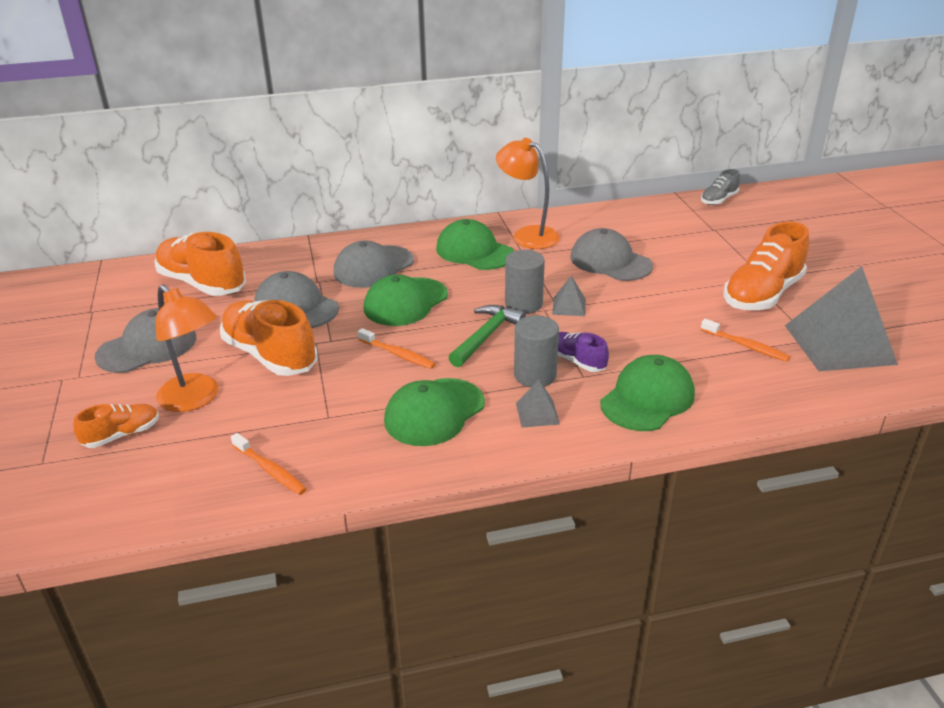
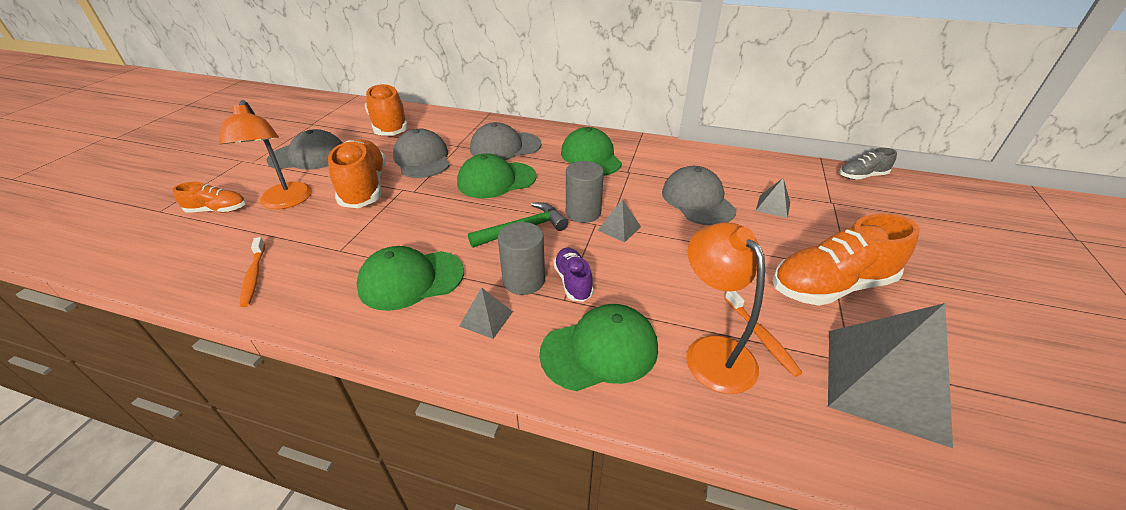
camera: 30 degrees right, 5 degrees up
(397, 354) = (443, 219): orange toothbrush -> none
(527, 235) = (647, 157): orange lamp -> orange lamp (712, 351)
(673, 247) = (773, 206): none -> grey pyramid

